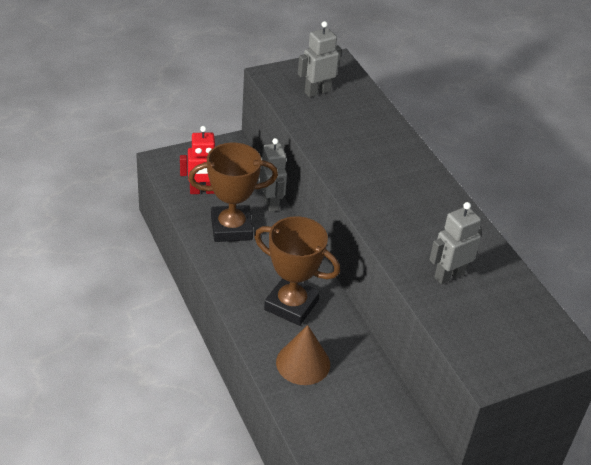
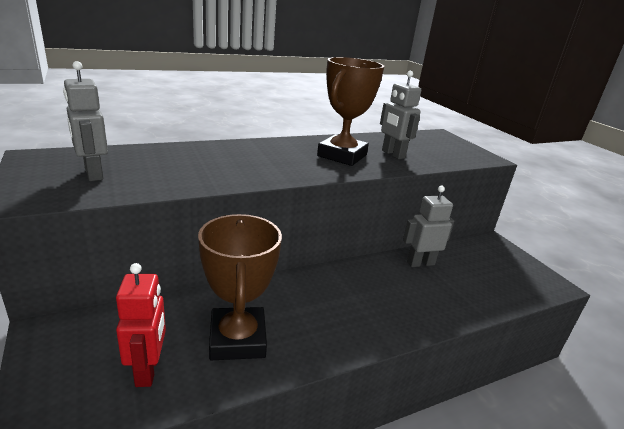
camera: 90 degrees left, 15 degrees down
(271, 203) = (193, 299): grey robot -> grey robot (420, 263)
(291, 305) = (364, 295): brown trophy -> brown trophy (342, 155)
(303, 363) = (438, 293): brown cone -> none

